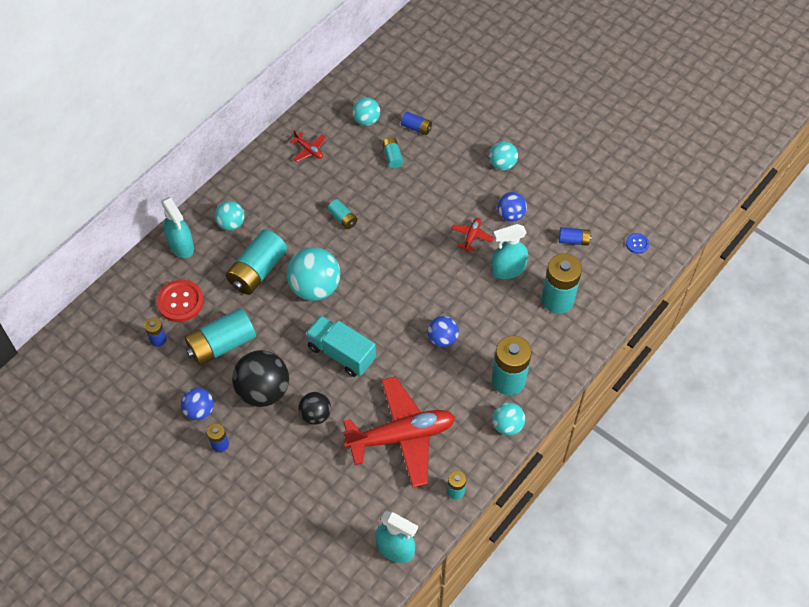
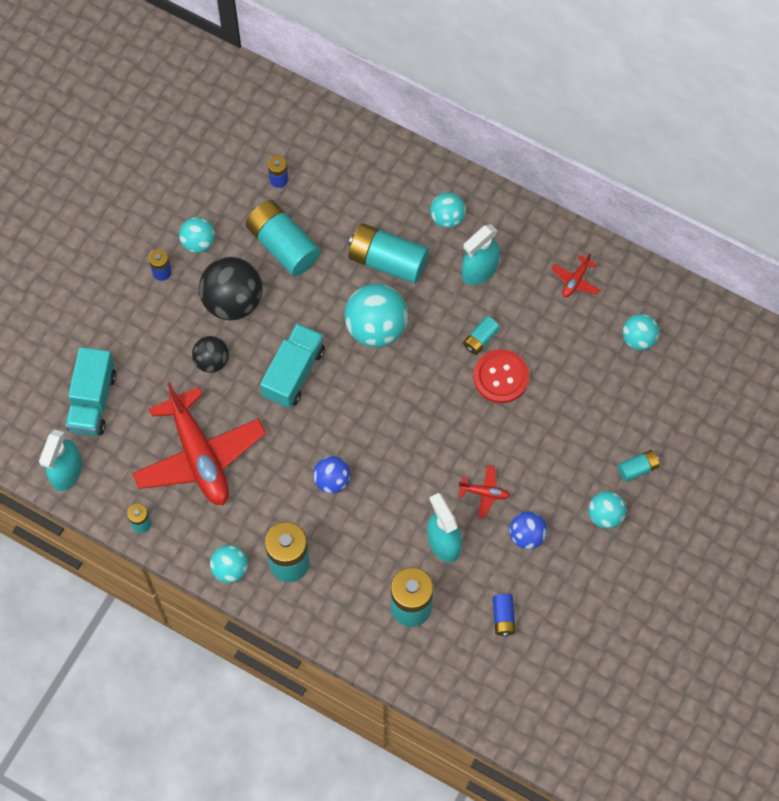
camera: 80 degrees right, 10 degrees up
(180, 302) = (331, 190): red button -> red button (501, 377)
(181, 246) = (406, 172): turquoise spray bottle -> turquoise spray bottle (479, 270)
(199, 411) = (198, 242): blue ball -> turquoise ball
(331, 518) = (92, 401): none -> turquoise truck
(392, 157) = (587, 380): turquoise battery -> turquoise battery (637, 468)
(416, 128) = (640, 401): blue battery -> none
(637, 244) = (514, 697): blue button -> none

